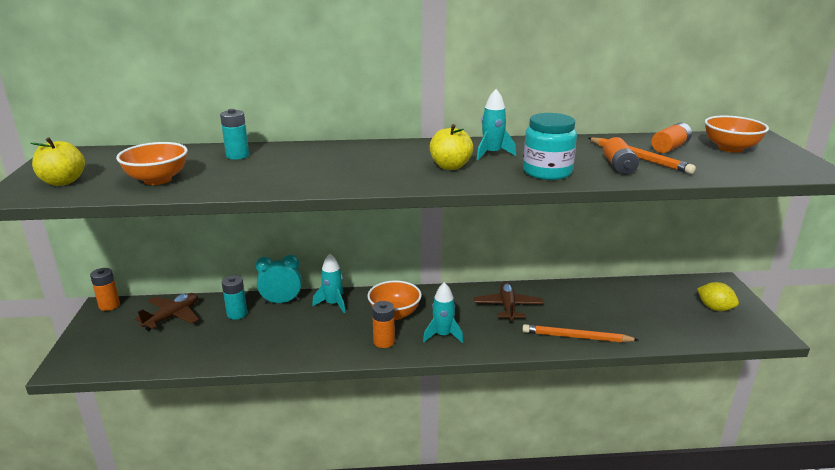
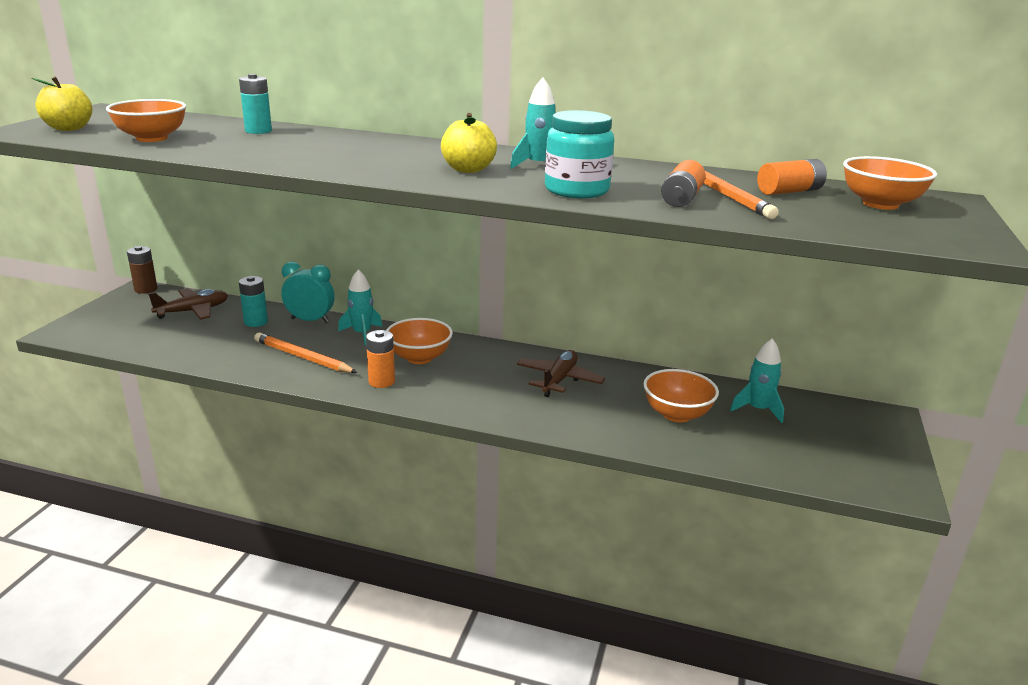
camera: 20 degrees right, 0 degrees up
(109, 305) = (146, 289): orange battery -> brown battery
(443, 335) = (453, 390): turquoise rocket -> turquoise rocket (758, 409)
(576, 337) = (615, 430): orange pencil -> orange pencil (302, 357)
(603, 314) = (677, 414): none -> orange bowl
(715, 308) = (846, 443): yellow lemon -> none

